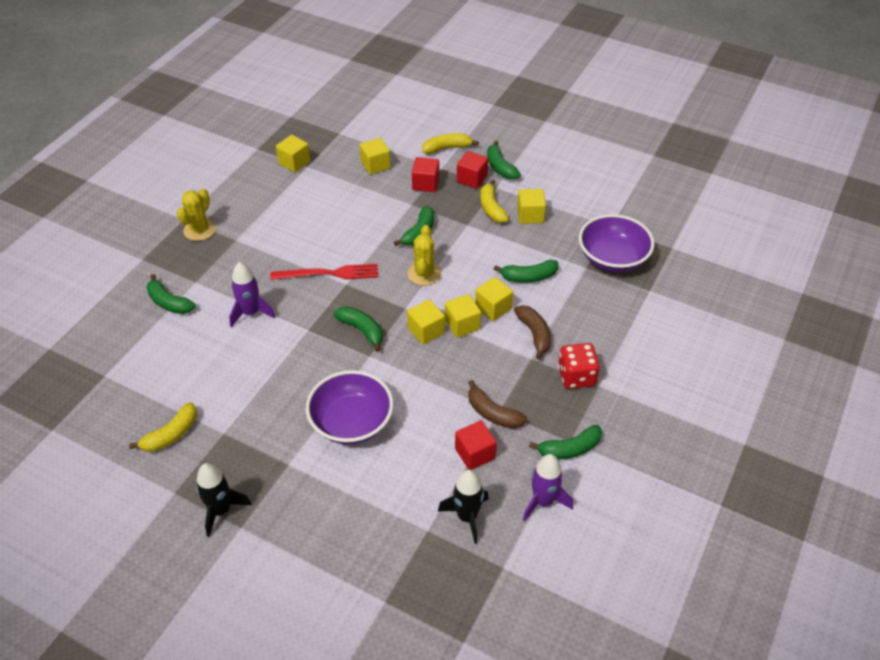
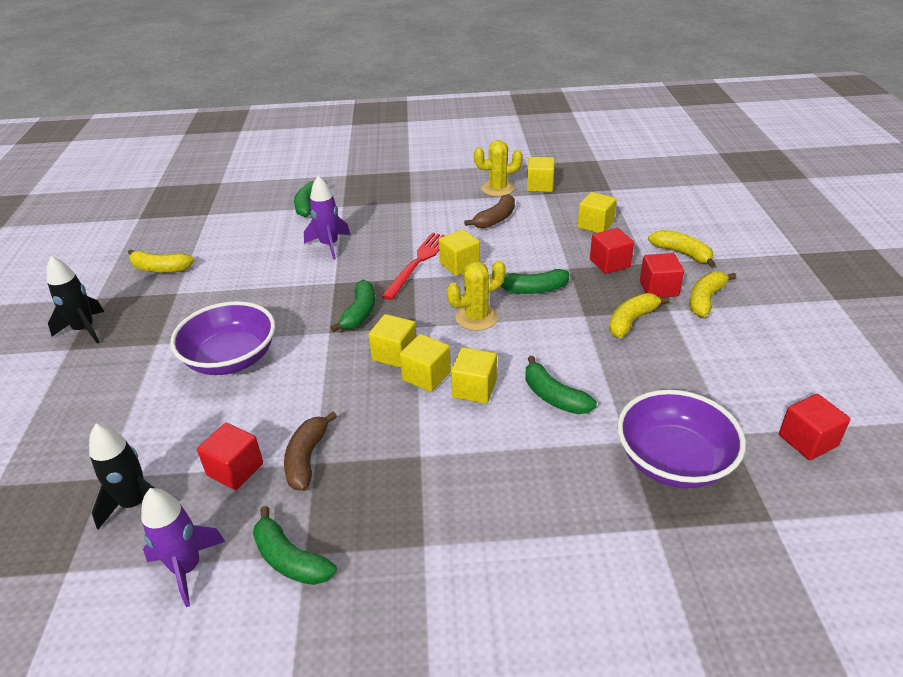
camera: 60 degrees right, 10 degrees down
(200, 230) = (404, 182): yellow cactus -> yellow cactus (498, 189)
(329, 273) = (418, 263): red fork -> red fork turned 120 degrees counterclockwise
(500, 167) = (705, 299): green banana -> yellow banana
(530, 215) = (658, 355): yellow cube -> yellow cube (459, 265)
(534, 334) = (463, 442): brown banana -> brown banana (495, 219)
(576, 376) = (422, 513): red dice -> none
(635, 203) = (807, 440): none -> red cube

